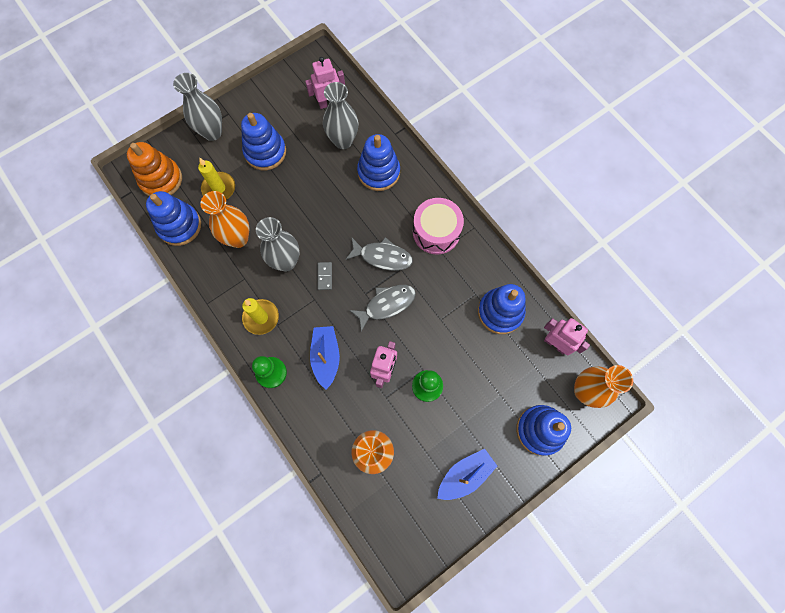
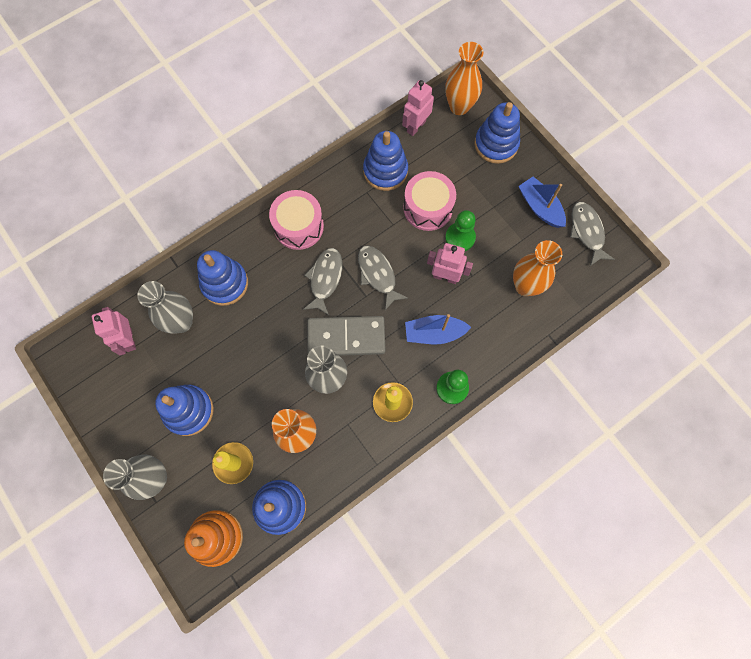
camera: 90 degrees left, 0 degrees up
(324, 276) = (346, 337): grey domino -> grey domino, size x2.48
(437, 527) = (587, 232): none -> grey fish
(460, 354) = (428, 208): none -> pink drum

